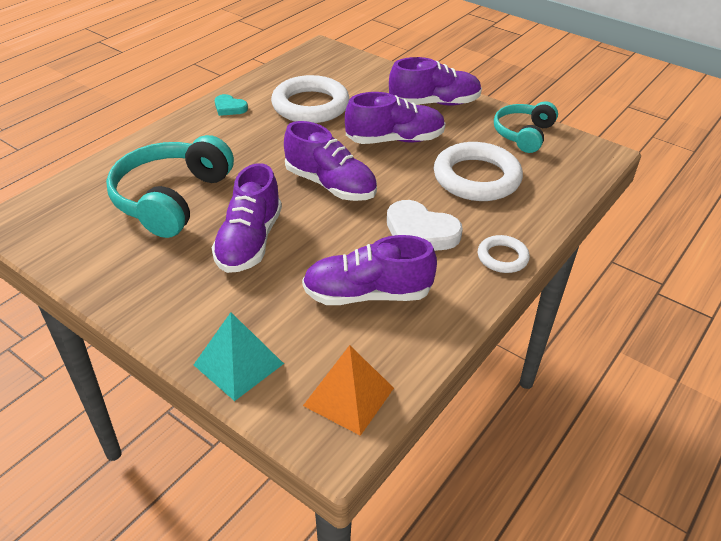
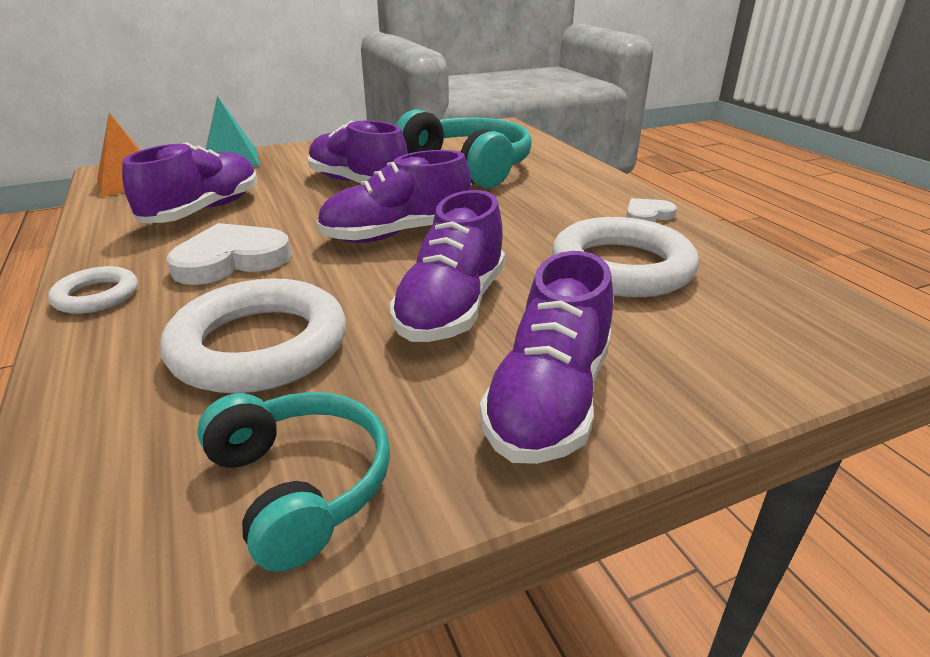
camera: 120 degrees right, 10 degrees down
(229, 108) = (647, 215): turquoise heart -> white heart

